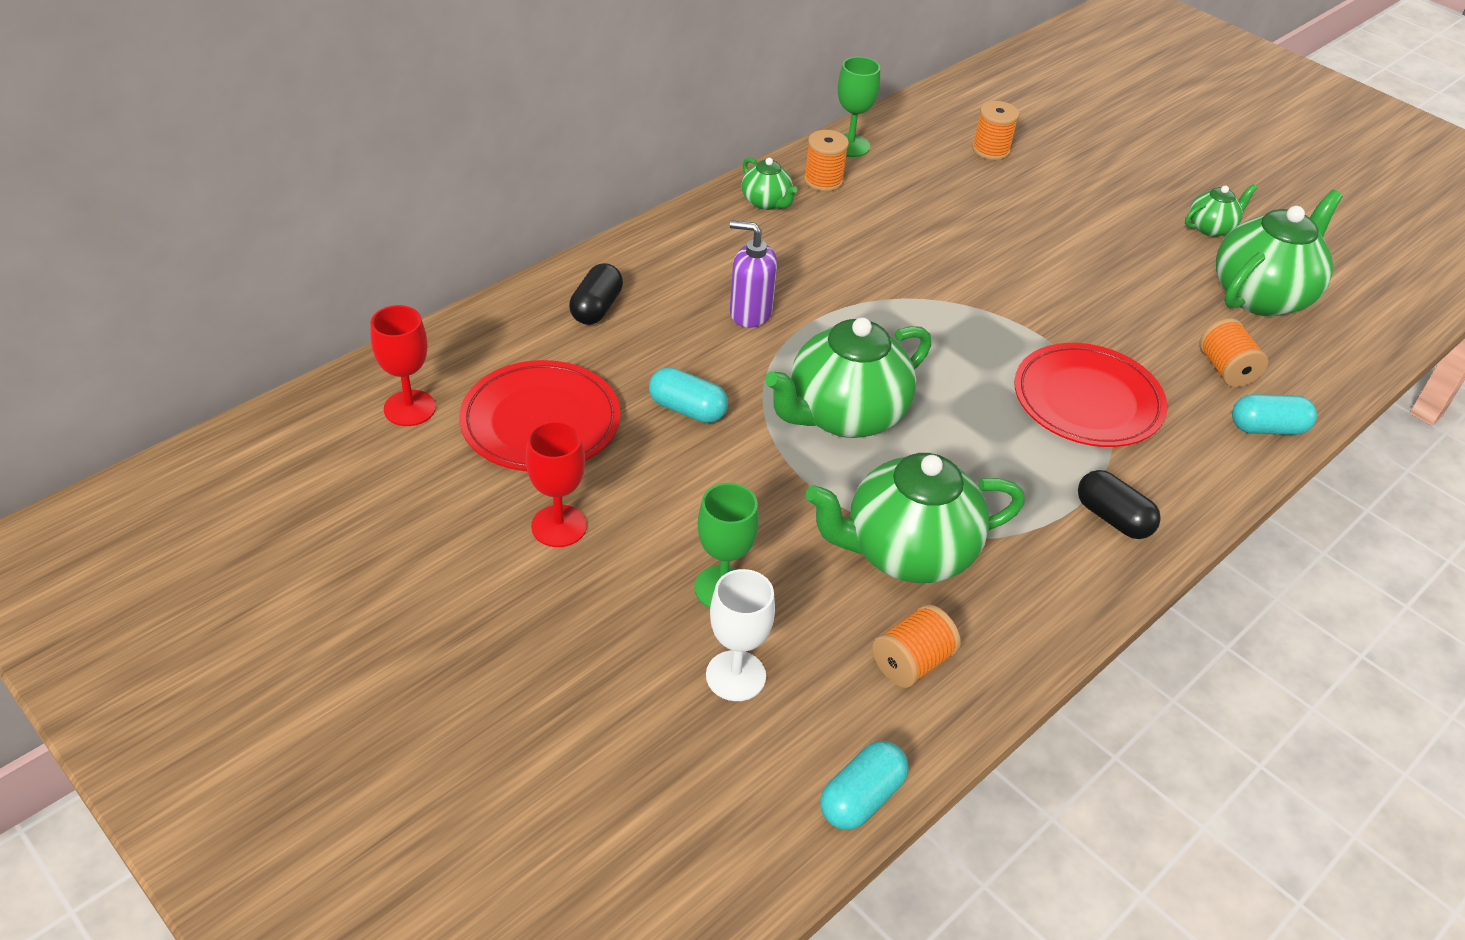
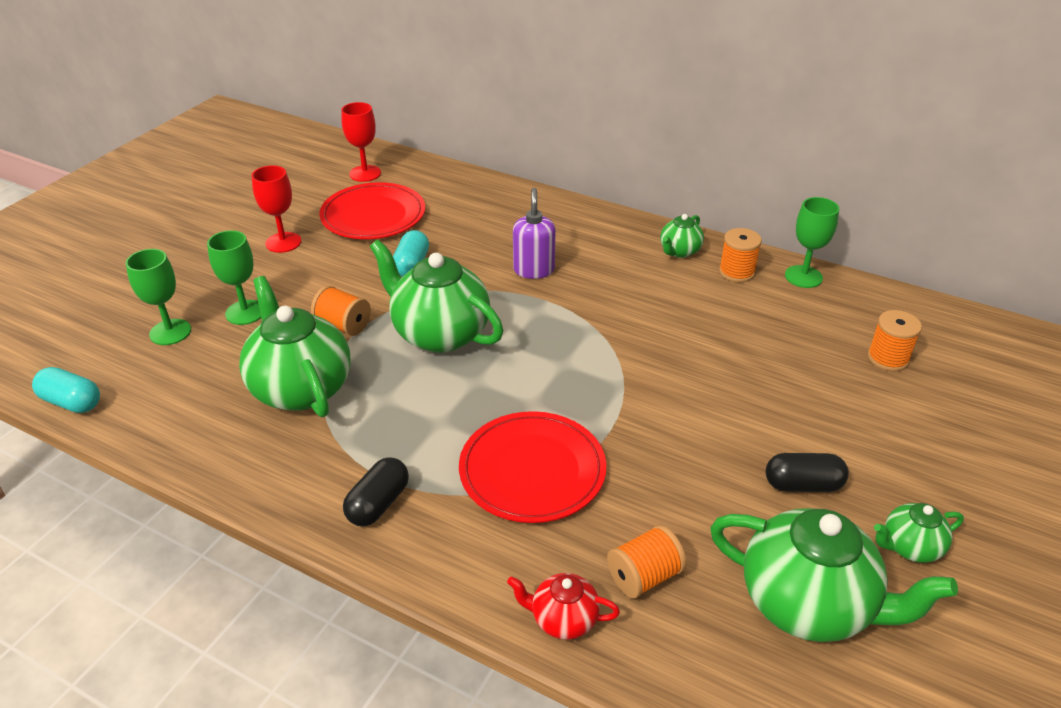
camera: 75 degrees right, 5 degrees down
(596, 308) = (496, 210): black capsule -> black capsule (803, 485)
(735, 676) = (170, 332): white goblet -> green goblet
(911, 662) = (191, 407): orange spool -> orange spool (343, 325)
(1211, 228) = (910, 547): green teapot -> green teapot turned 120 degrees clockwise
(1267, 428) = (563, 619): turquoise capsule -> red teapot

